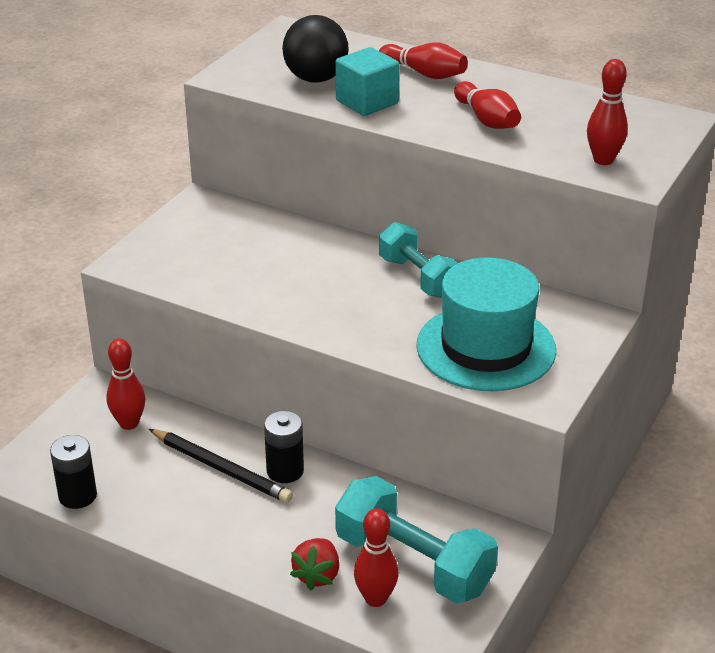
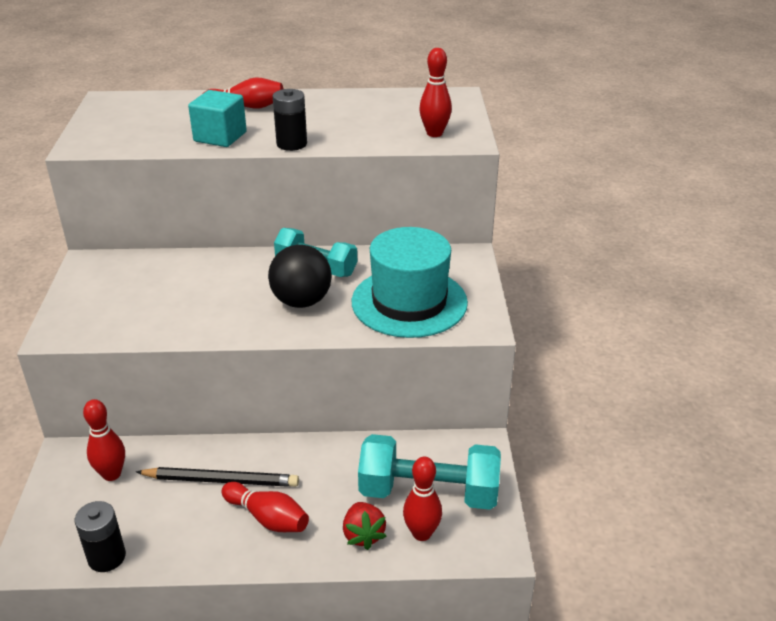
camera: 30 degrees left, 0 degrees up
(285, 471) = (276, 461): black battery -> black battery (291, 144)
(316, 79) = (162, 130): black ball -> black ball (301, 301)
(487, 120) = (325, 127): red bowling pin -> red bowling pin (267, 518)

